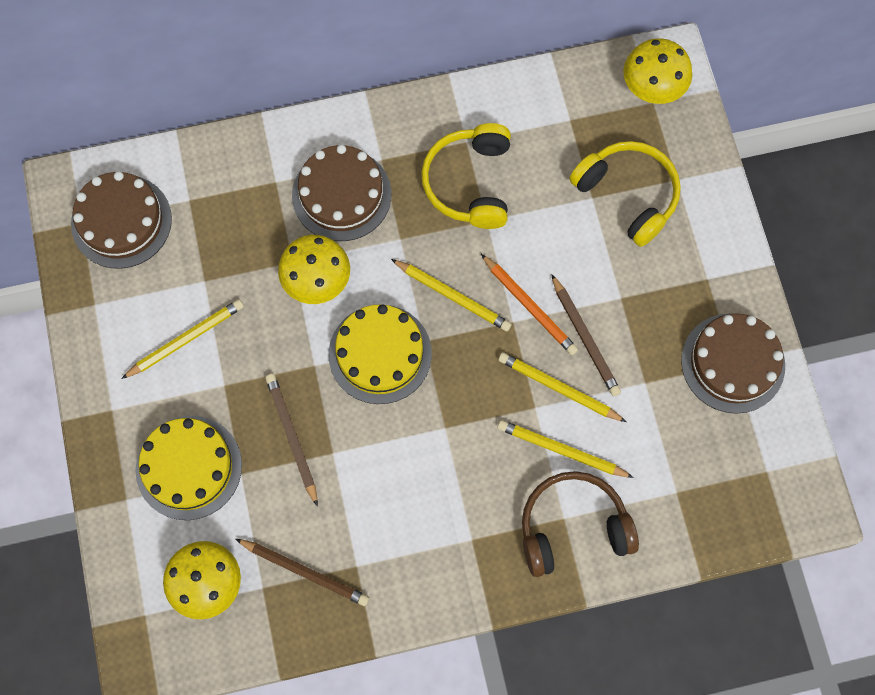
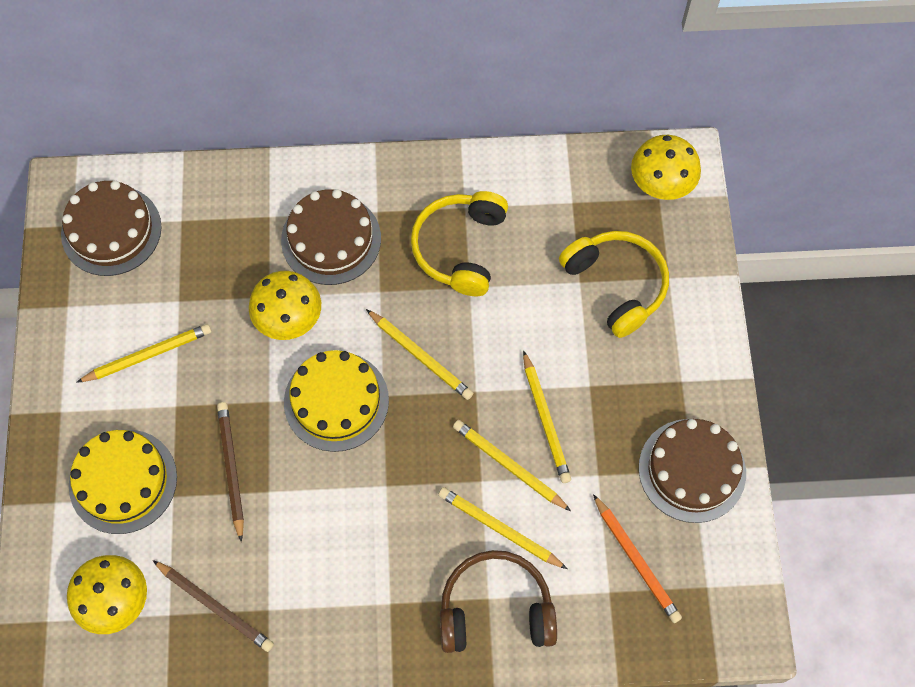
camera: 10 degrees right, 5 degrees down
(530, 306) = (496, 379): orange pencil -> orange pencil (636, 561)
(585, 338) = (545, 420): brown pencil -> yellow pencil

